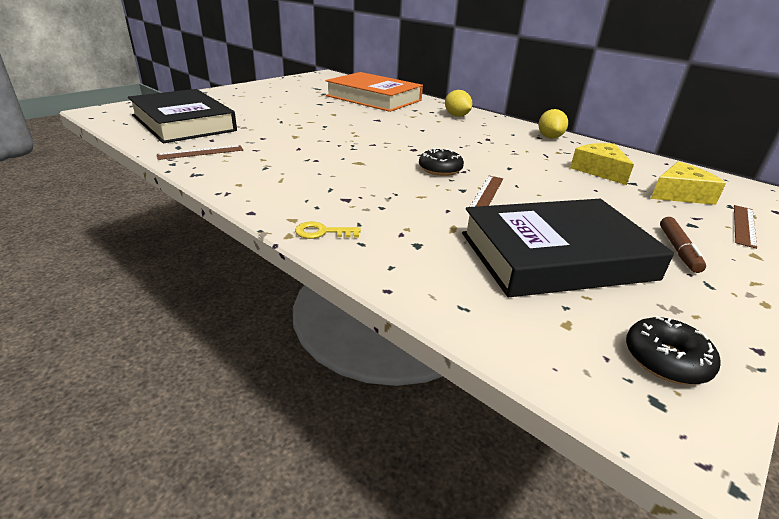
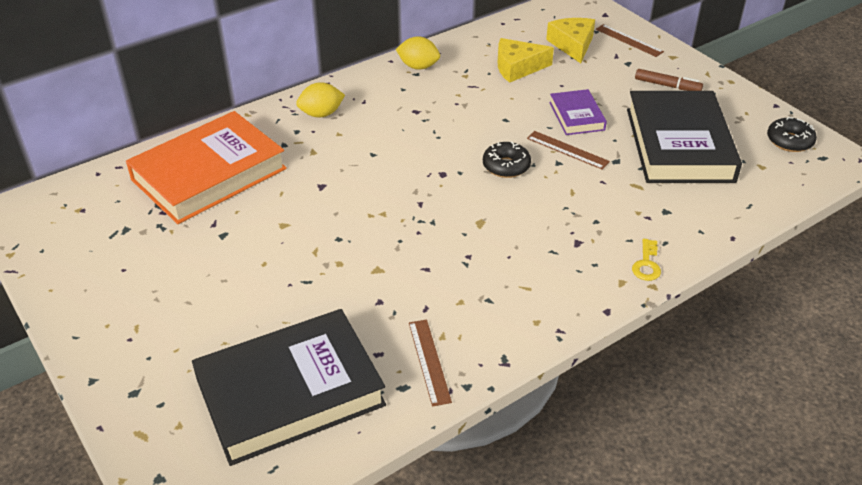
camera: 75 degrees left, 10 degrees up
(549, 197) = (576, 116): none -> purple book

